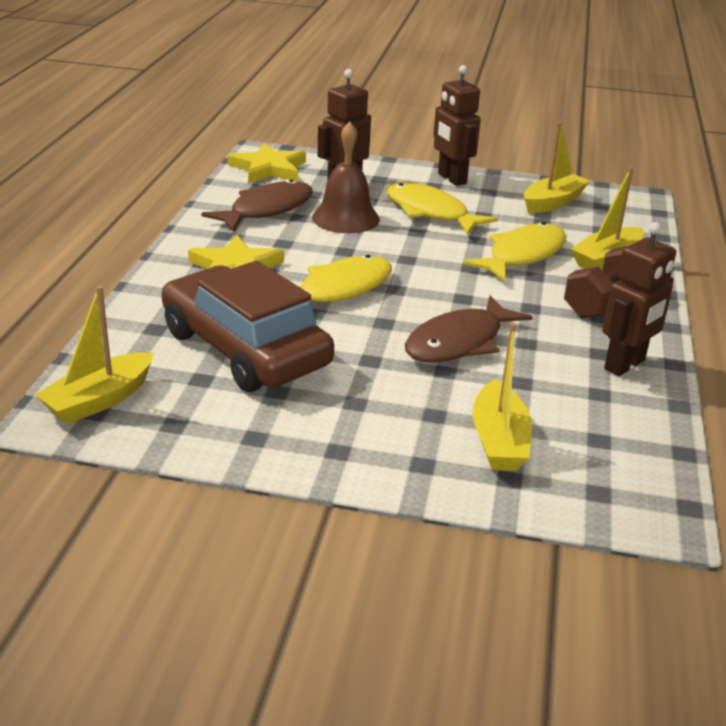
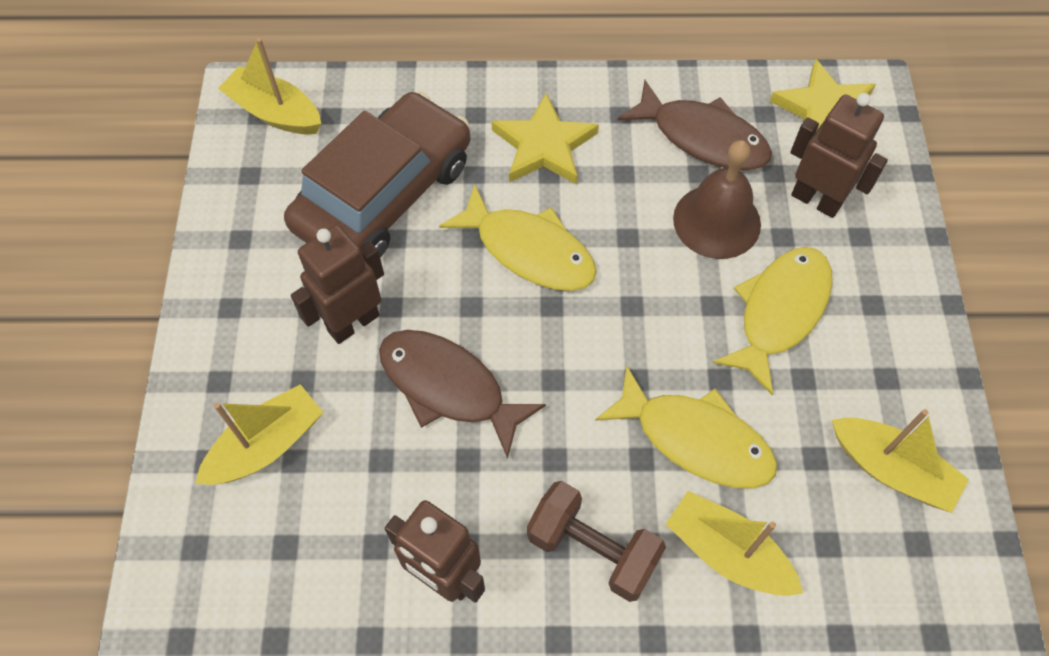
camera: 80 degrees right, 30 degrees up
(451, 179) = (907, 324): brown robot -> brown robot (353, 322)
(499, 440) = (266, 445): yellow boat -> yellow boat turned 150 degrees clockwise

